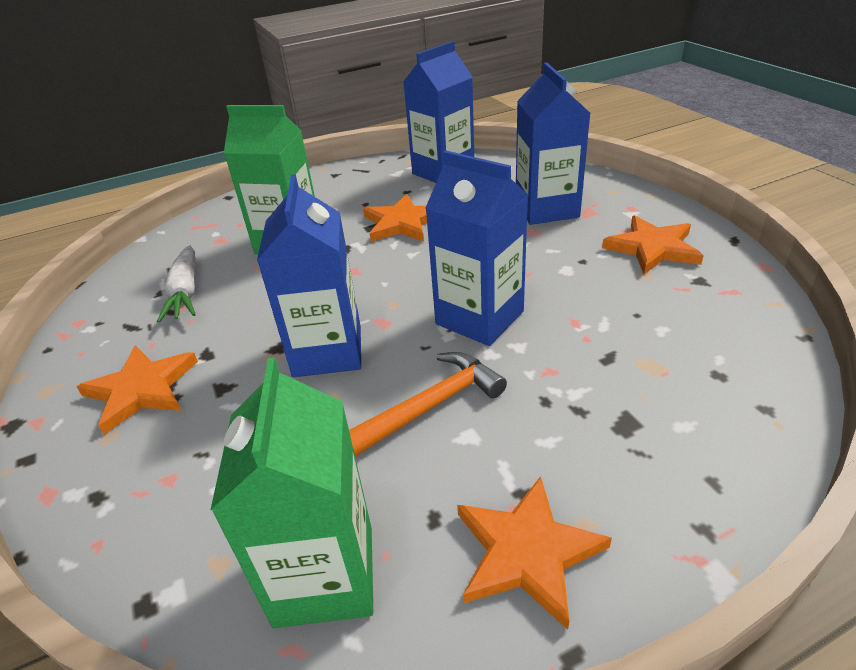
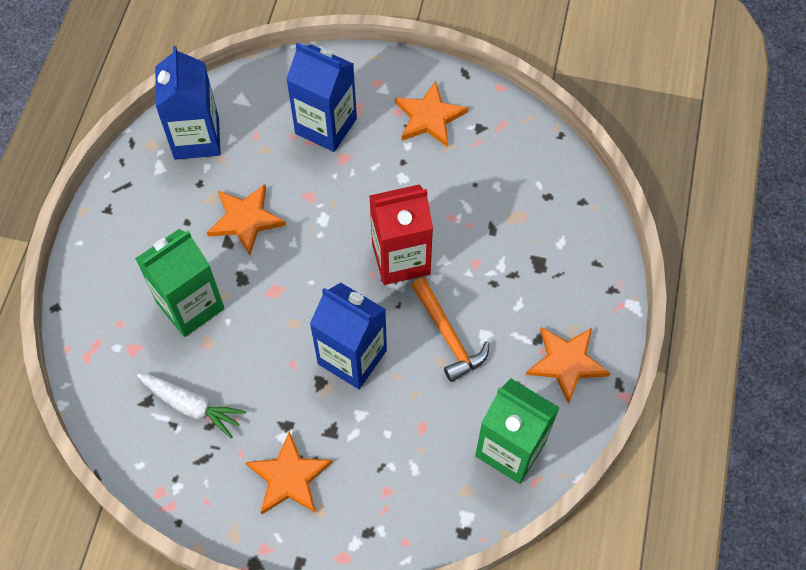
camera: 55 degrees left, 25 degrees up
(431, 405) = (448, 336): orange hammer -> orange hammer turned 150 degrees clockwise
(479, 318) = (401, 259): blue carton -> red carton

